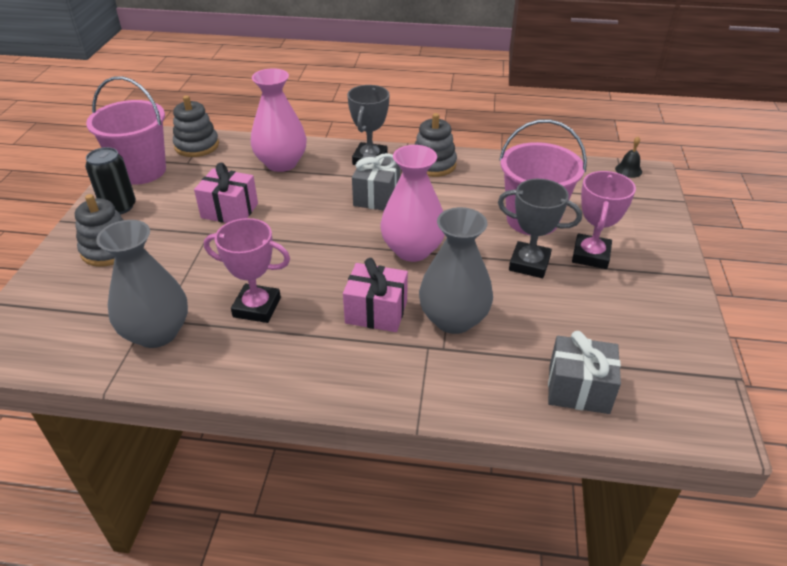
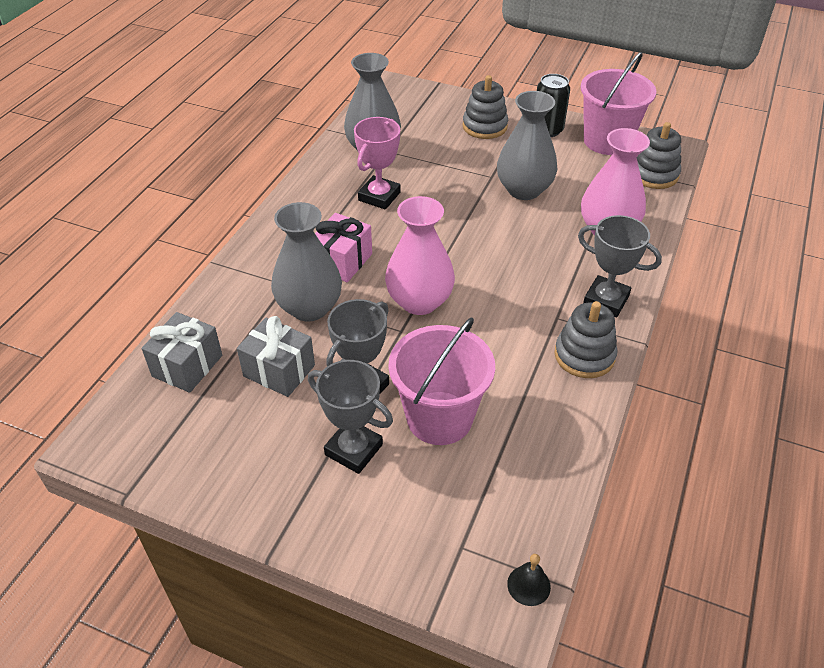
camera: 105 degrees right, 5 degrees up
(229, 211) = (524, 190): pink gift -> grey vase
(377, 196) = (524, 292): grey gift -> grey gift (279, 371)
(591, 255) = (353, 450): pink trophy -> grey trophy

